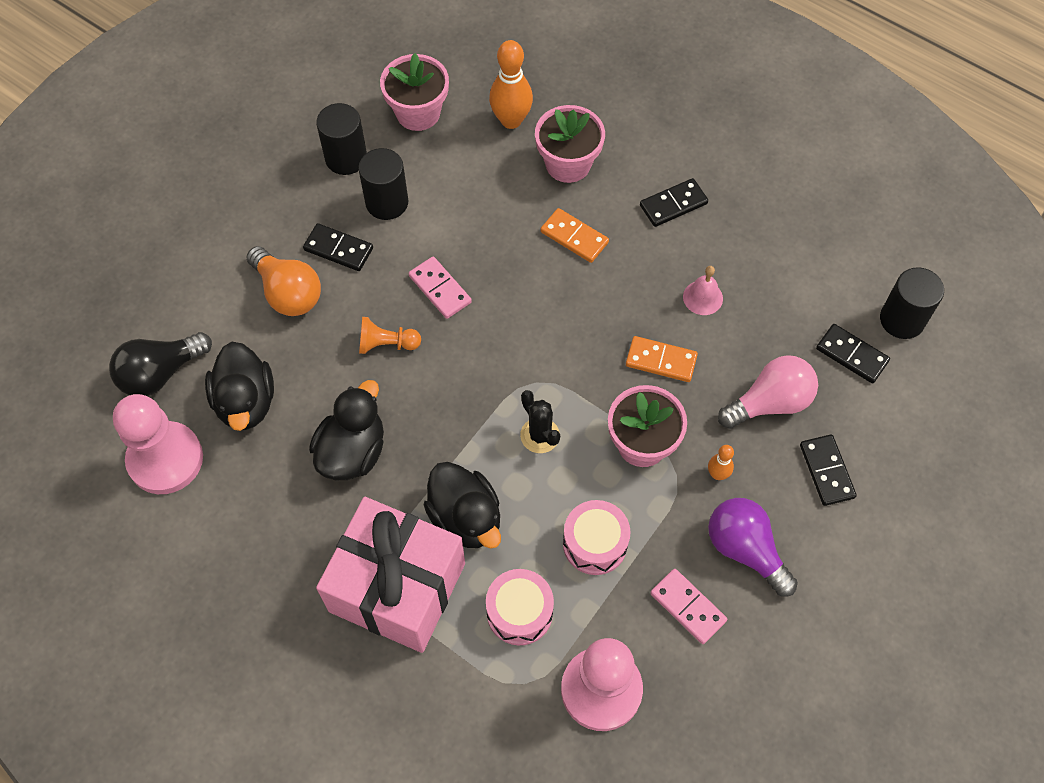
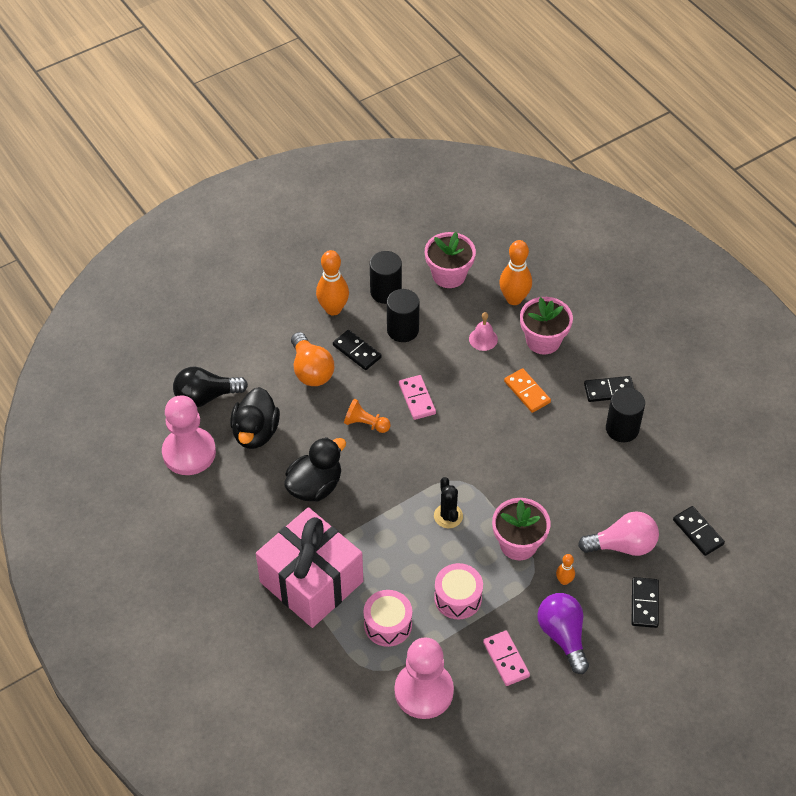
camera: 20 degrees right, 10 degrees down
(286, 201) = (333, 309): none -> orange bowling pin
(466, 518) = (375, 553): black duck -> none
(661, 360) = (555, 493): orange domino -> none
(702, 297) = (604, 460): pink bell -> pink bell (483, 339)
(902, 320) = (747, 519): black cylinder -> black cylinder (622, 429)

